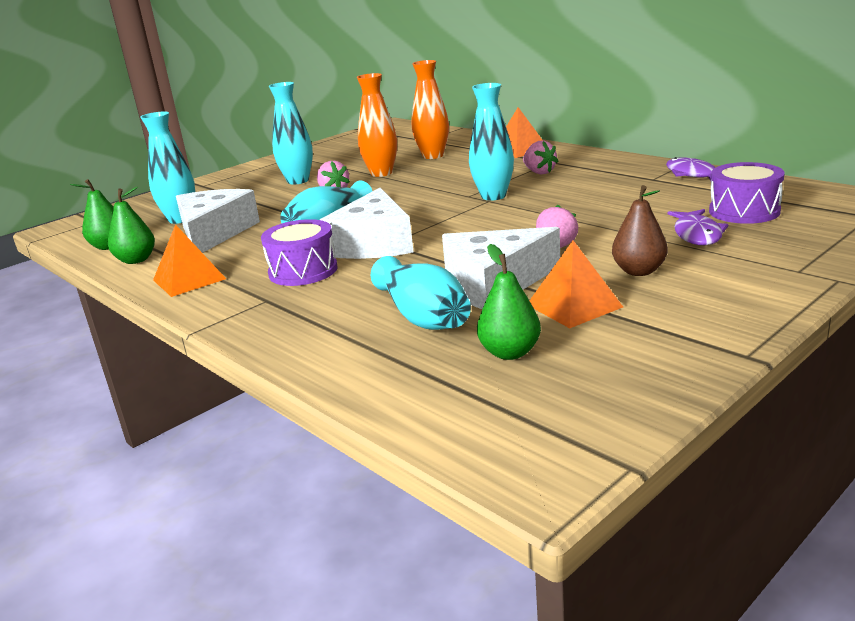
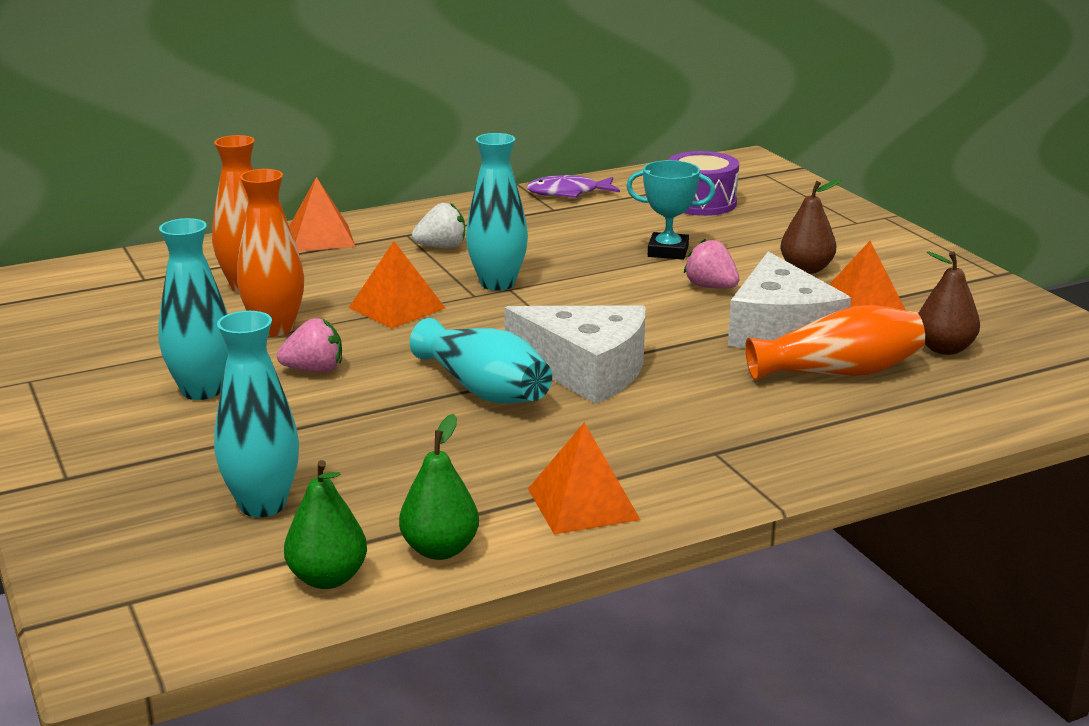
camera: 75 degrees left, 0 degrees up
(214, 233) = (388, 476): white cheese -> none
(303, 271) = (637, 421): purple drum -> none
(423, 317) = (838, 373): turquoise vase -> orange vase
(431, 186) = (397, 308): none -> orange pyramid
(510, 352) = (944, 349): green pear -> brown pear
(539, 172) = (441, 247): pink strawberry -> white strawberry
(613, 223) = (668, 251): none -> turquoise trophy
(697, 234) = (740, 231): purple fish -> none

